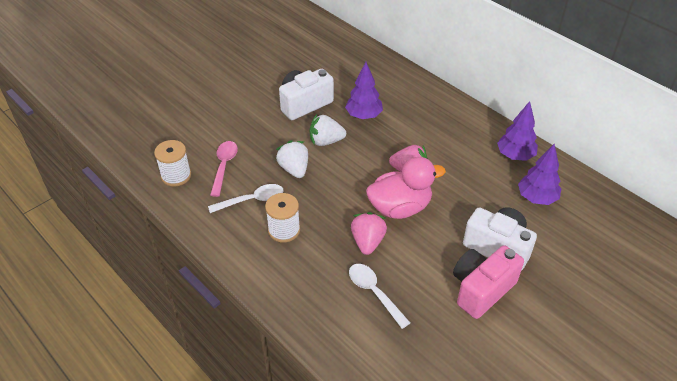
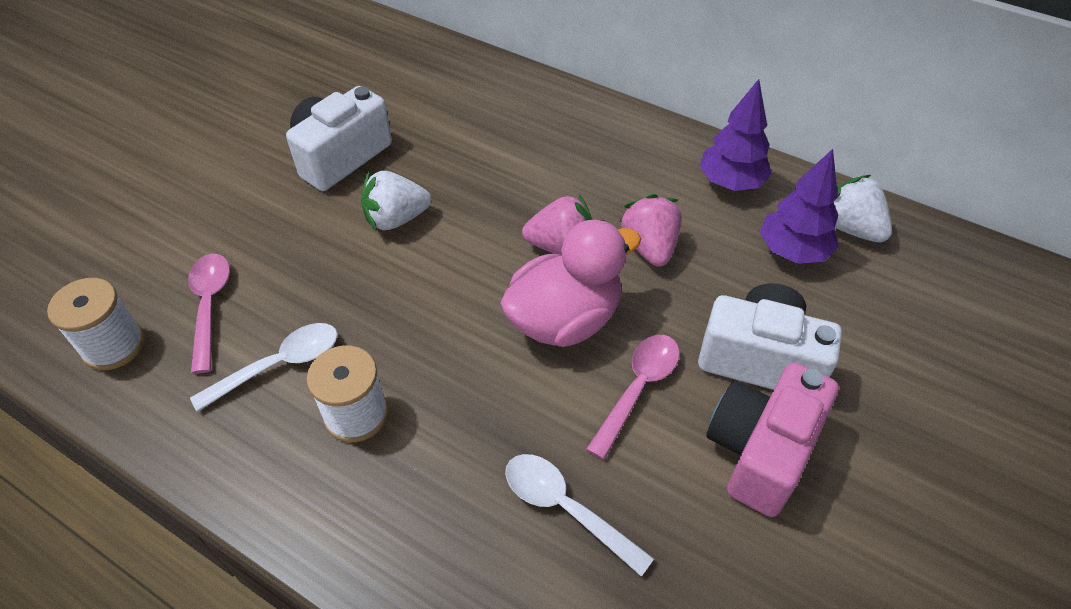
camera: 15 degrees left, 5 degrees up
(294, 169) = (349, 284): white strawberry -> white strawberry (850, 228)
(363, 116) = (453, 159): purple tree -> none
(367, 242) = (524, 402): pink strawberry -> pink strawberry (649, 247)
(428, 248) = (638, 388): none -> pink spoon

